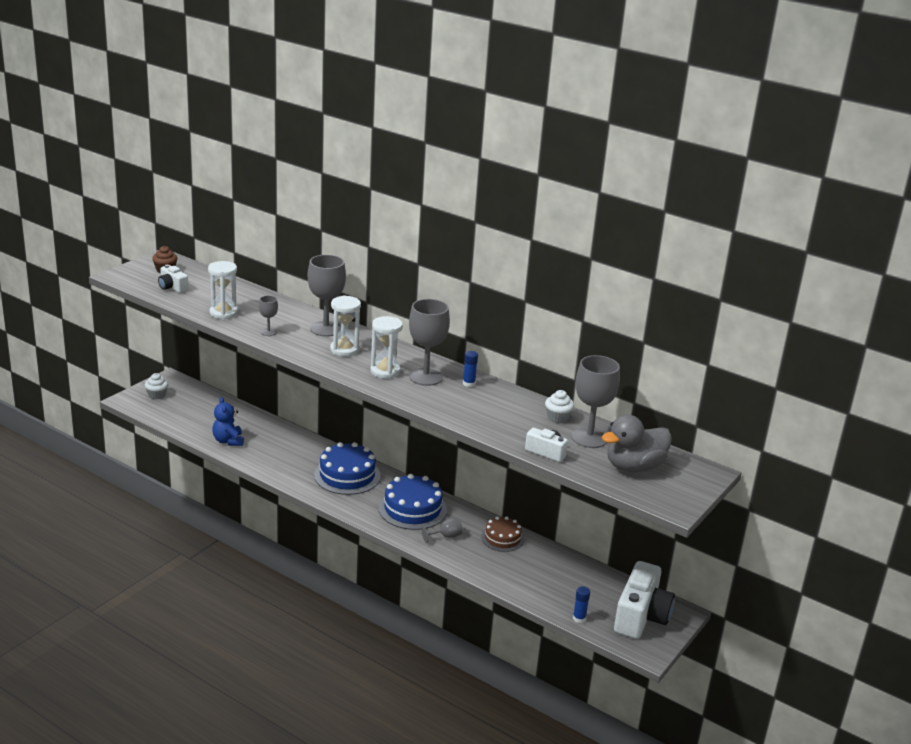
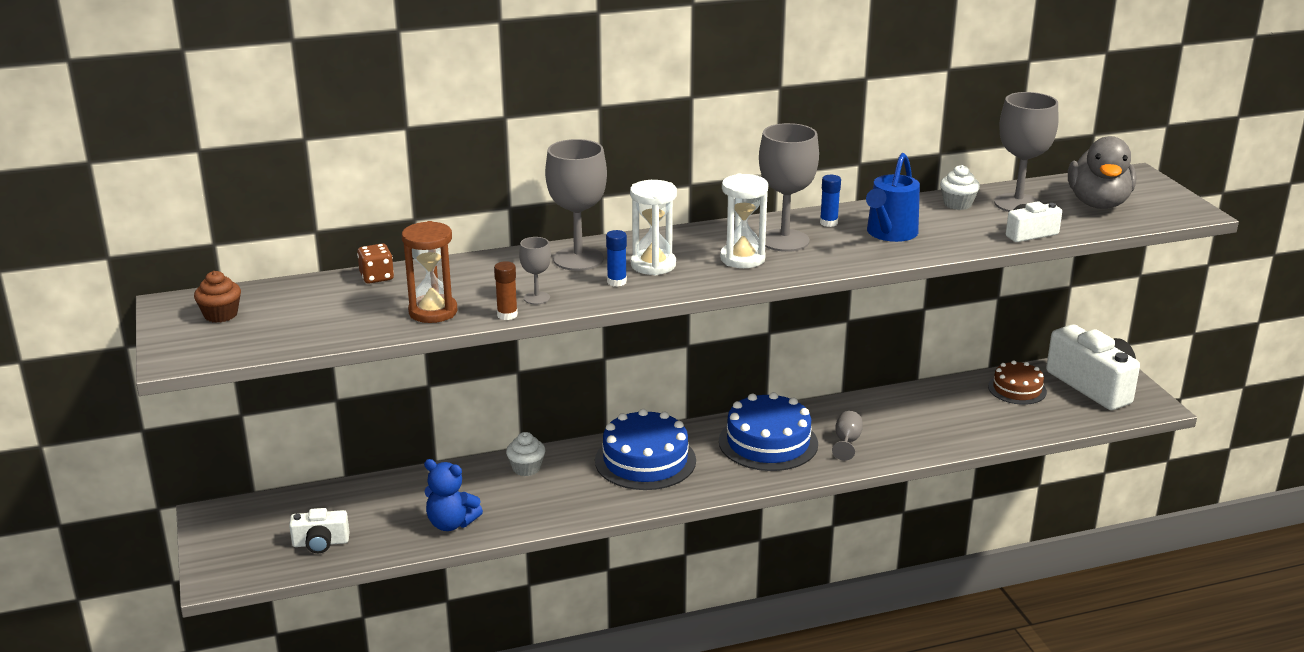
camera: 50 degrees left, 0 degrees up
(157, 395) = (242, 544): white cupcake -> white cupcake (526, 468)
(172, 287) = (289, 325): white camera -> white camera (320, 543)
(223, 313) = (433, 312): white hourglass -> brown hourglass
(241, 331) = (507, 315): none -> brown glue stick
(243, 289) = (377, 277): none -> brown dice
(480, 406) = (889, 234): none -> blue watering can
(502, 538) = (884, 408): brown cake -> brown cake (1017, 389)
(579, 618) = (1071, 421): blue glue stick -> blue glue stick (616, 282)

